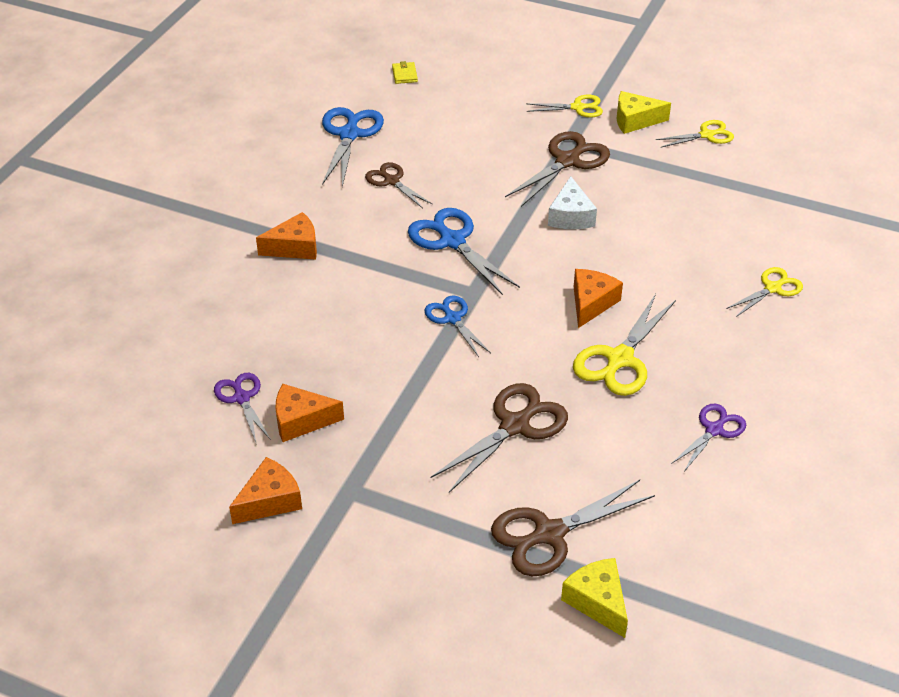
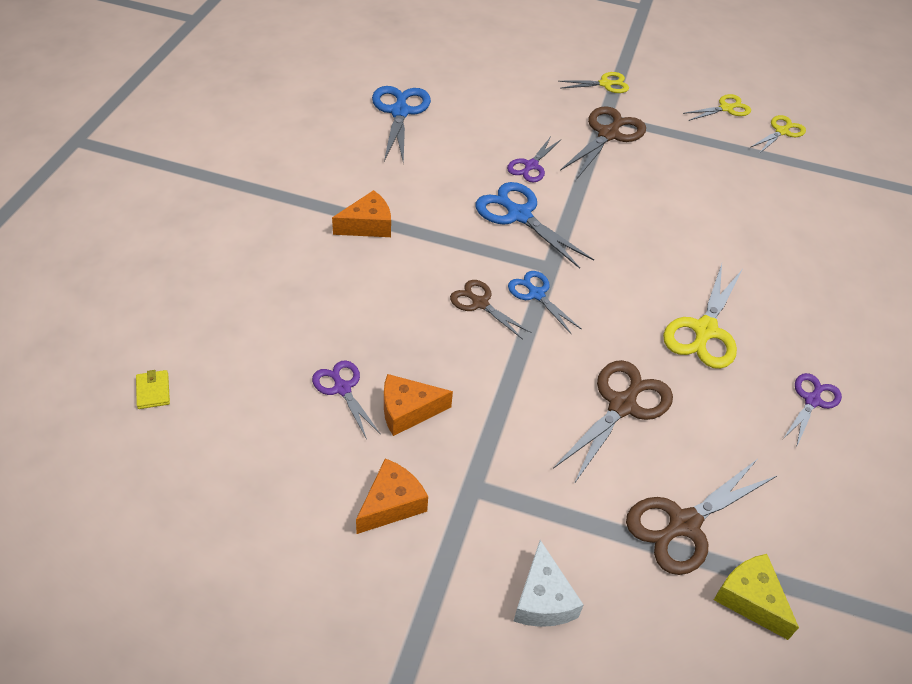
camera: 10 degrees left, 5 degrees up
(392, 181) = (449, 157): brown scissors -> brown scissors (480, 303)
(404, 75) = (440, 55): yellow wallet -> yellow wallet (153, 391)
(476, 192) = (531, 166): none -> purple scissors
(570, 216) = (624, 188): white cheese -> white cheese (543, 599)
(591, 303) = (664, 274): orange cheese -> none
(635, 120) = (659, 95): yellow cheese -> none
(772, 288) = (824, 254): yellow scissors -> yellow scissors (781, 131)

